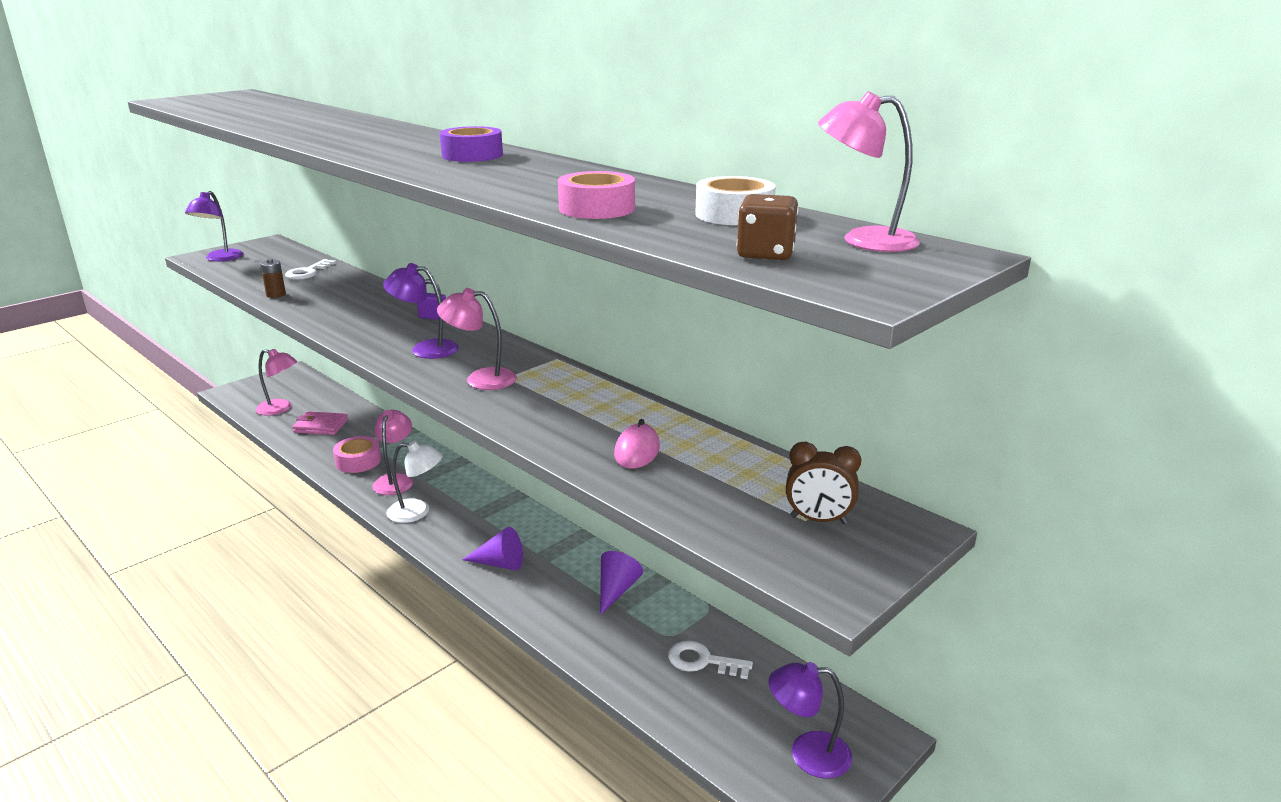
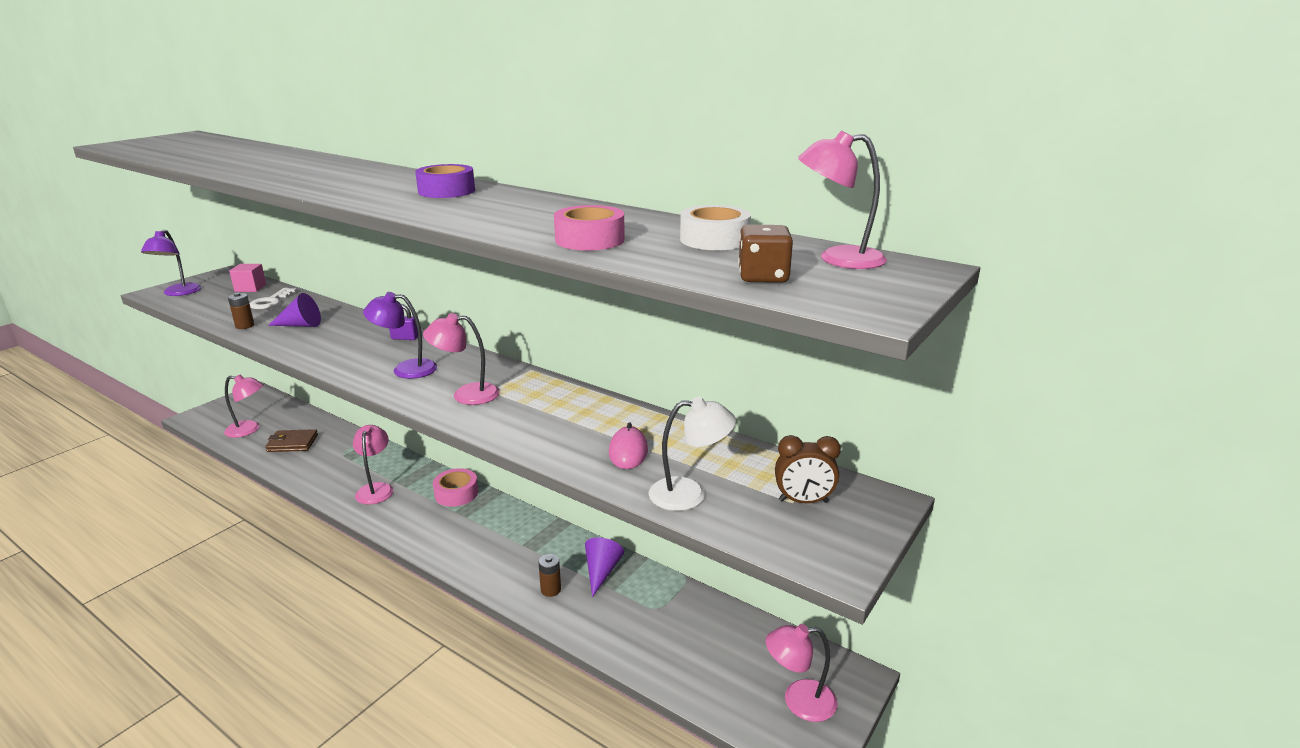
camera: 10 degrees left, 0 degrees up
(291, 258) = (250, 288): none -> pink cube
(321, 426) = (292, 443): pink wallet -> brown wallet
(358, 461) = (336, 474): pink tape -> pink tape (456, 493)
(417, 512) = (403, 518): white lamp -> white lamp (689, 494)
(499, 563) = (490, 559): purple cone -> purple cone (300, 325)
(557, 602) = (551, 590): none -> brown battery
(703, 661) = (691, 628): white key -> none
(807, 754) = (799, 701): purple lamp -> pink lamp

